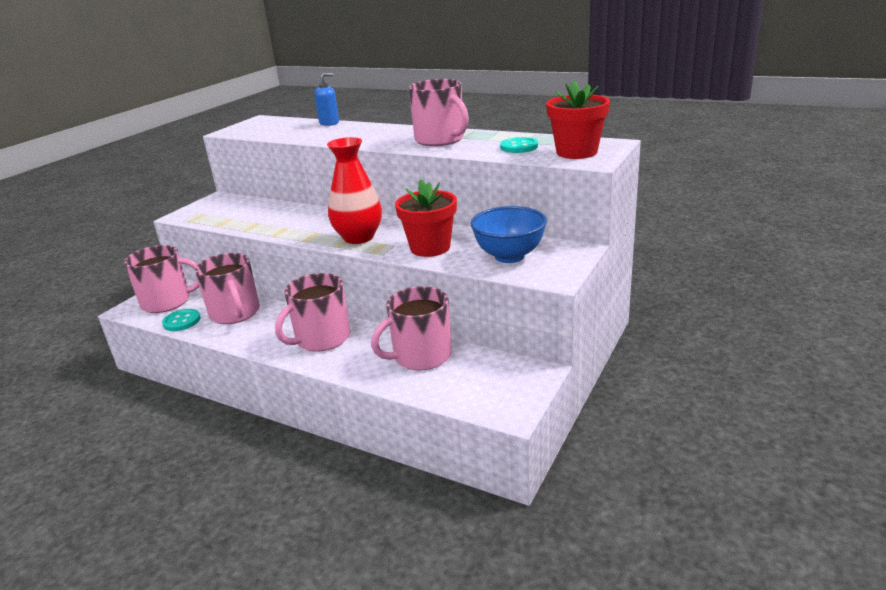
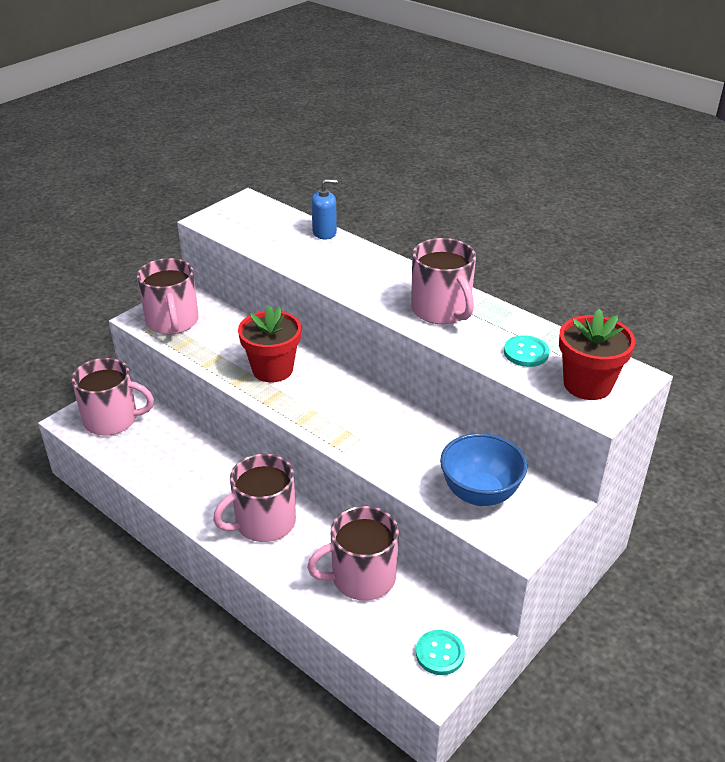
camera: 10 degrees right, 10 degrees up
(182, 321) = (123, 455): turquoise button -> turquoise button (440, 653)
(235, 313) = (180, 457): pink mug -> pink mug (172, 322)
(359, 237) = (324, 414): red vase -> none
(430, 248) = (397, 454): red flower pot -> red flower pot (272, 369)

